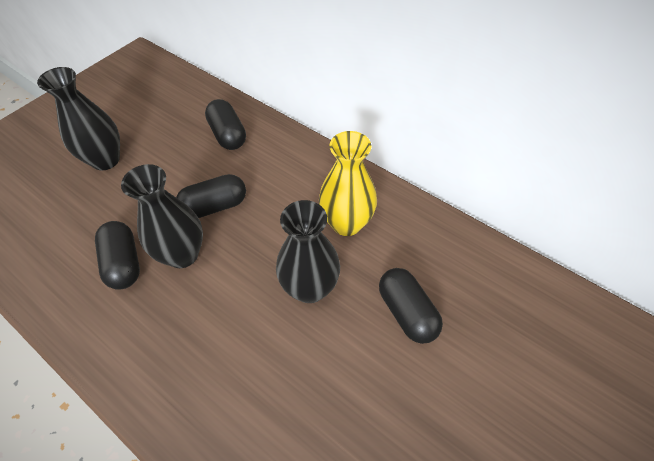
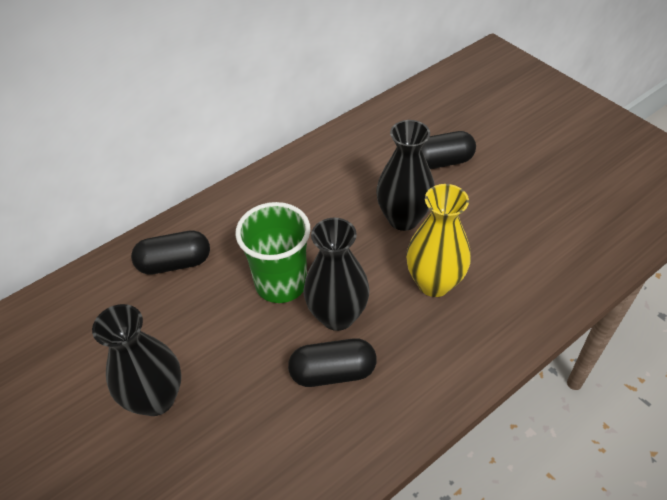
camera: 75 degrees left, 5 degrees down
(214, 206) = (281, 283): black capsule -> green cup
(346, 223) = (339, 182): yellow vase -> yellow vase (434, 283)

